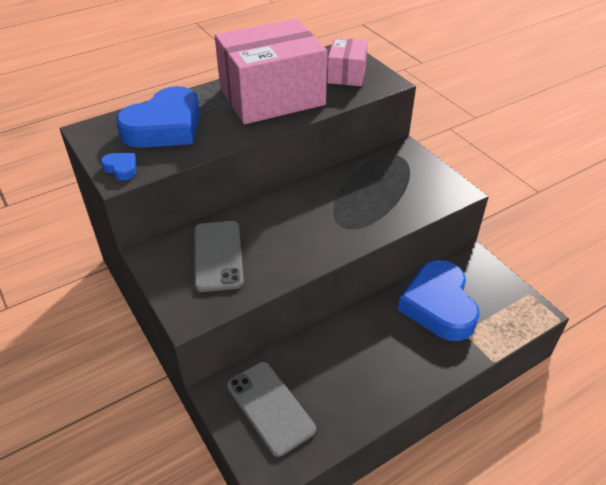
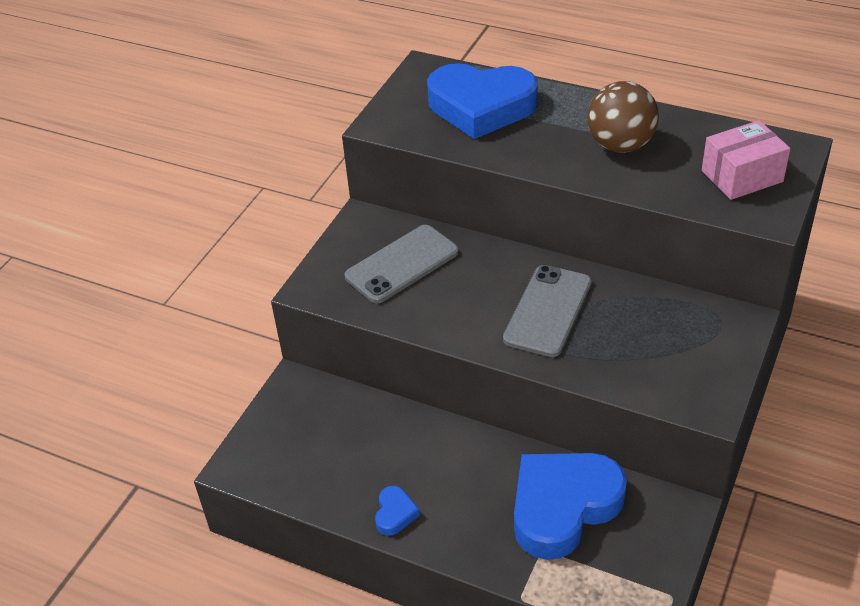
camera: 60 degrees right, 0 degrees up
(121, 168) = (391, 119): blue heart -> blue heart (395, 513)
(270, 407) = (306, 430): grey phone -> grey phone (548, 311)
(272, 97) = (620, 145): pink box -> brown ball

